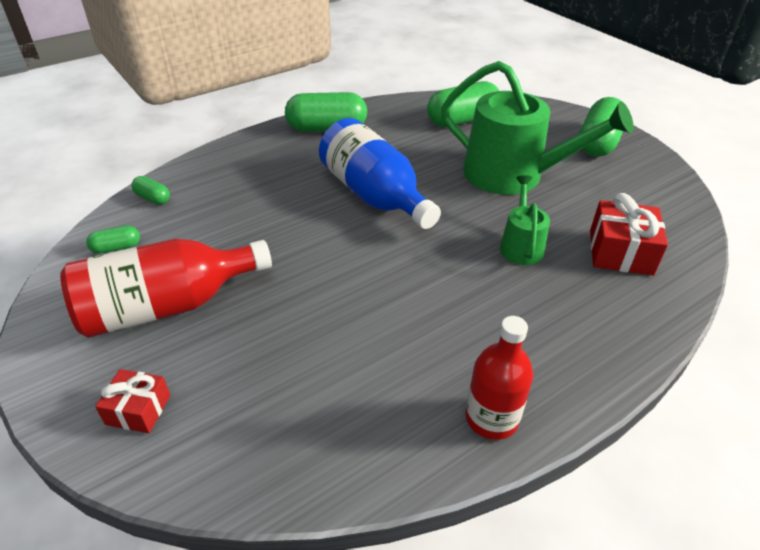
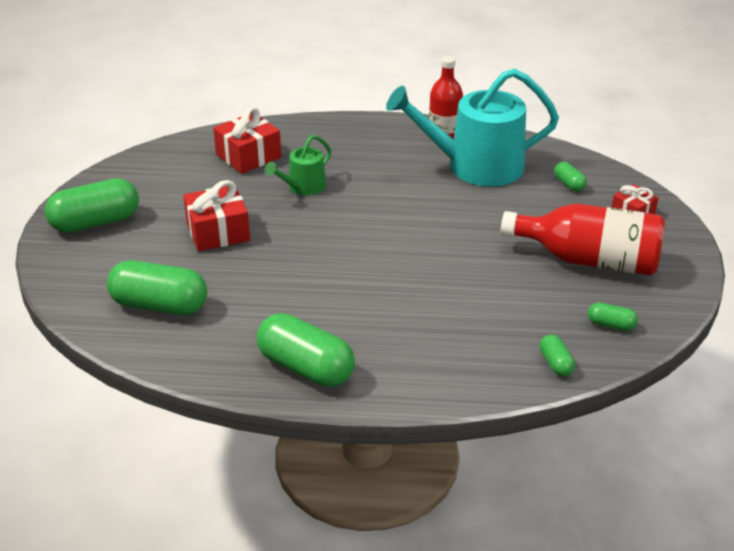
camera: 140 degrees left, 5 degrees down
(251, 418) = (569, 184): none -> green capsule
(374, 195) = (354, 269): blue bottle -> none
(393, 378) = (476, 167): none -> turquoise watering can
(513, 175) = (218, 232): green watering can -> red gift

